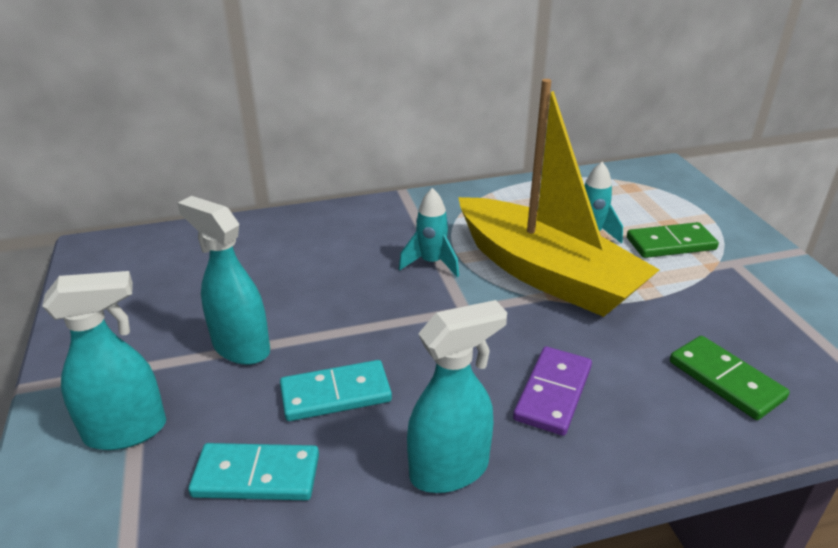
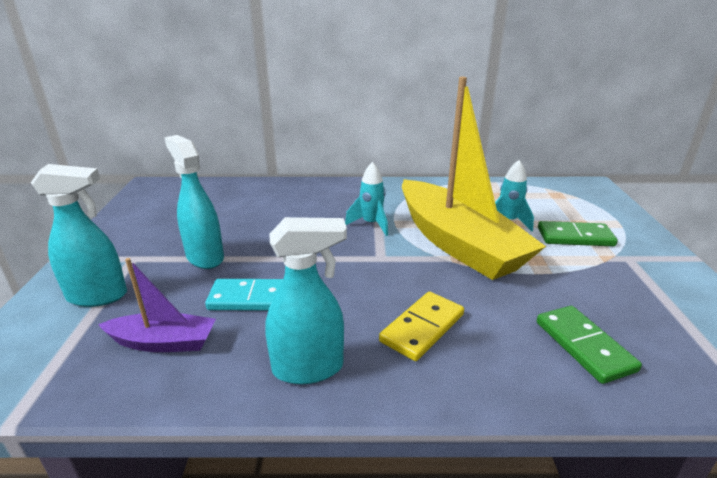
camera: 15 degrees right, 5 degrees down
(256, 476) = (164, 342): turquoise domino -> purple boat
(552, 393) = (422, 328): purple domino -> yellow domino

